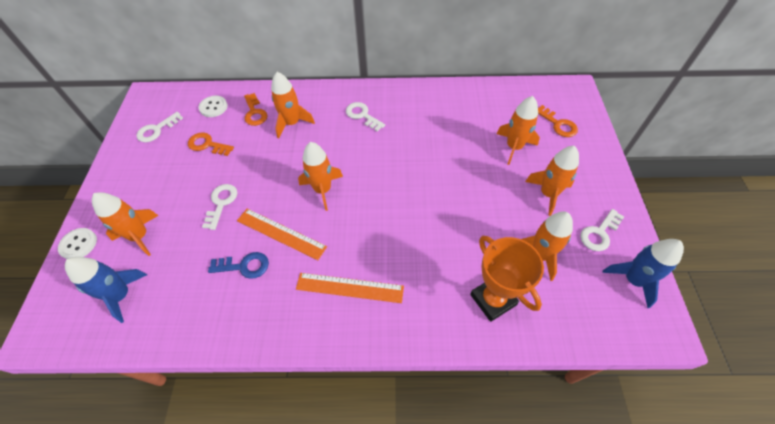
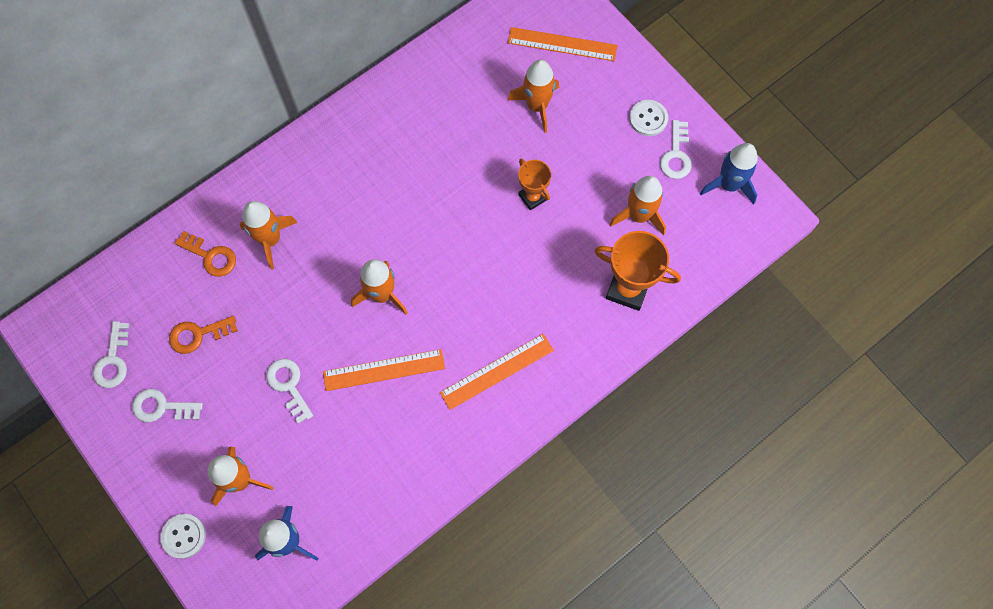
camera: 40 degrees left, 15 degrees up
(213, 107) = (150, 284): white button -> white button (648, 119)
(244, 266) = (379, 426): blue key -> none
(362, 115) = (342, 173): white key -> white key (162, 407)
(468, 195) = (532, 197): none -> orange trophy
(548, 194) = (606, 142): orange rocket -> none
(558, 124) = (562, 44): orange key -> orange ruler

